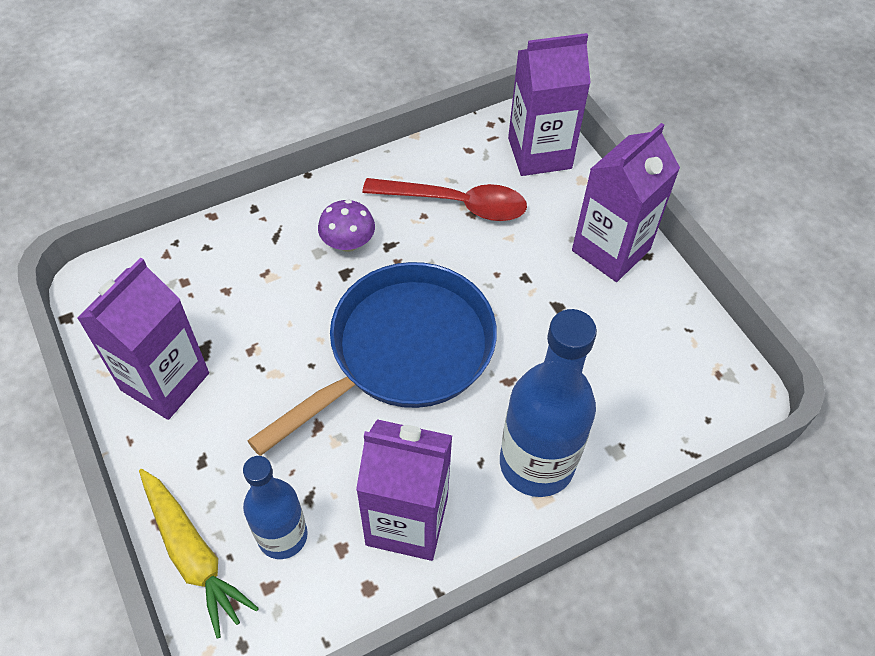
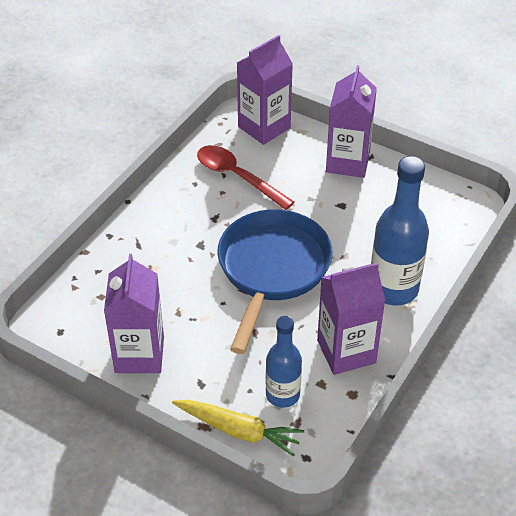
camera: 30 degrees left, 10 degrees down
(348, 243) = (188, 227): purple mushroom -> none
(456, 204) = (237, 177): red spoon -> red spoon turned 120 degrees counterclockwise

